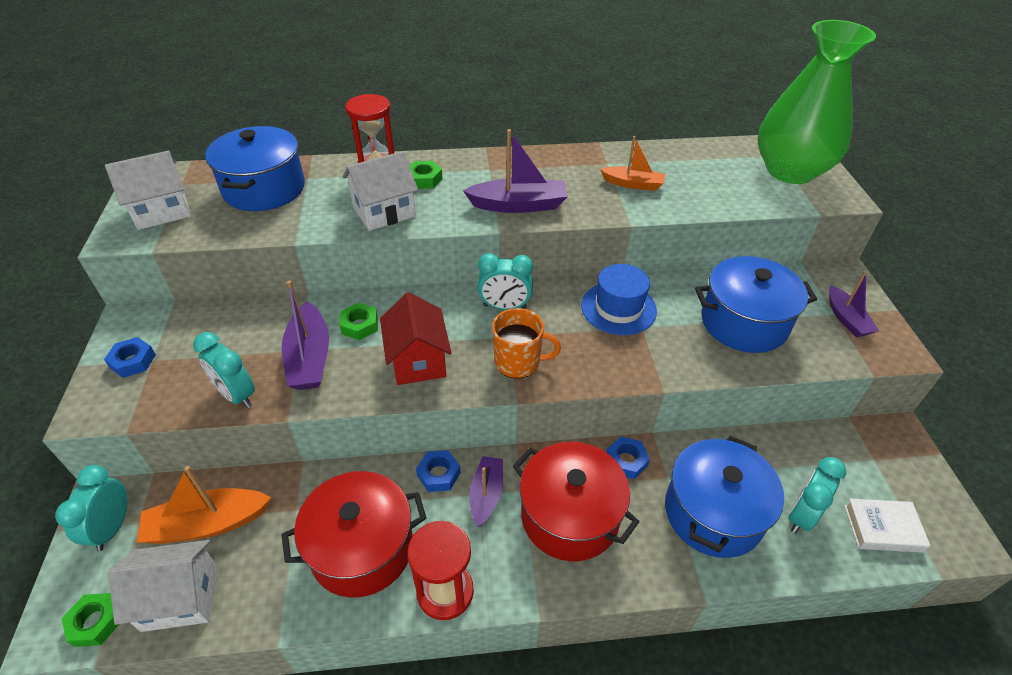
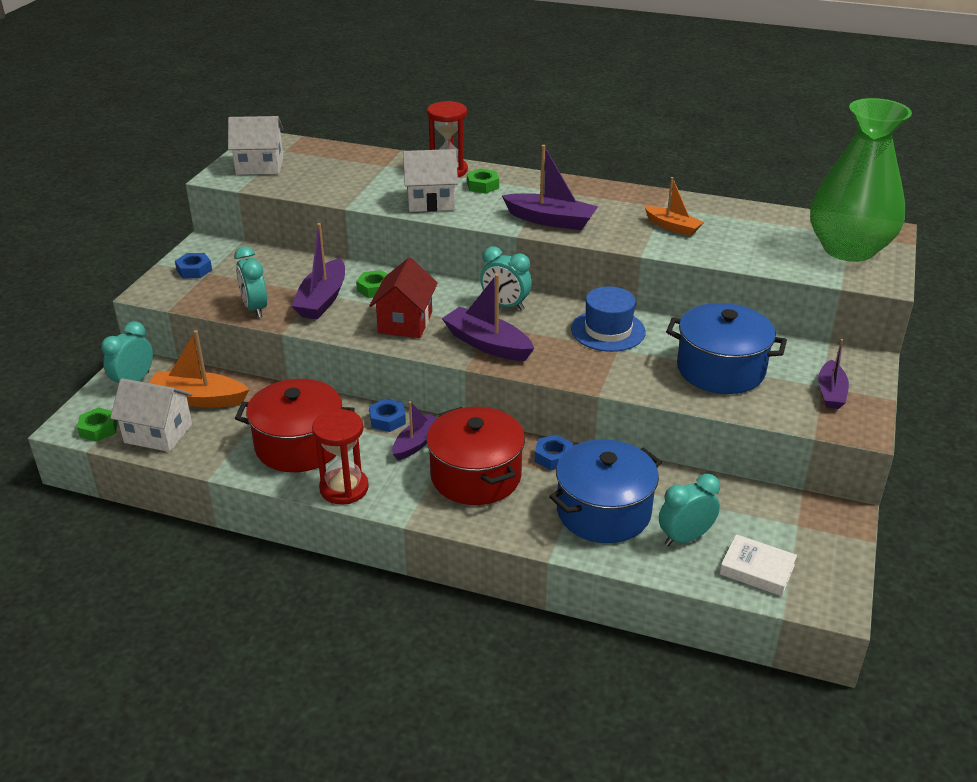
camera: 25 degrees right, 10 degrees down
(264, 189) = (346, 166): blue pot -> none
(518, 362) = (487, 344): orange mug -> purple boat

